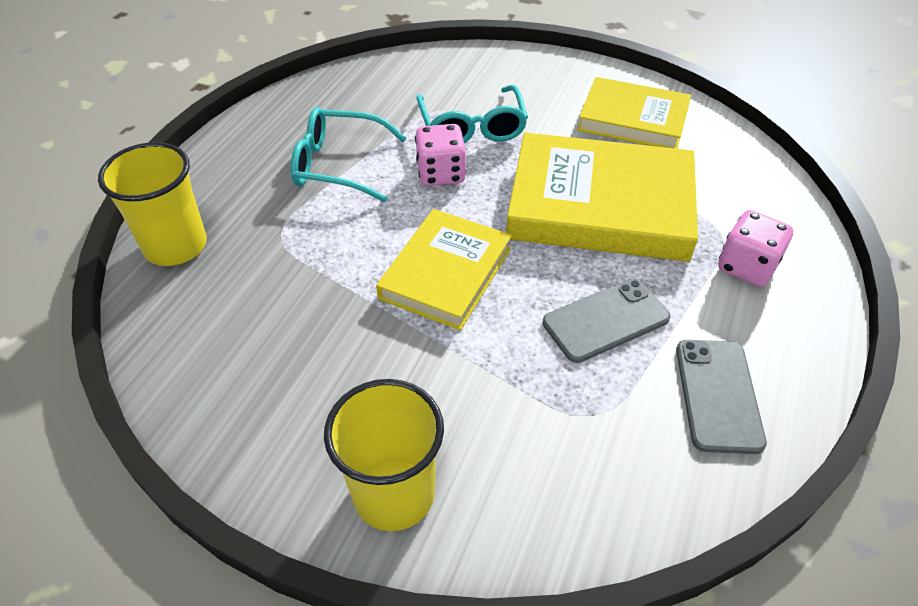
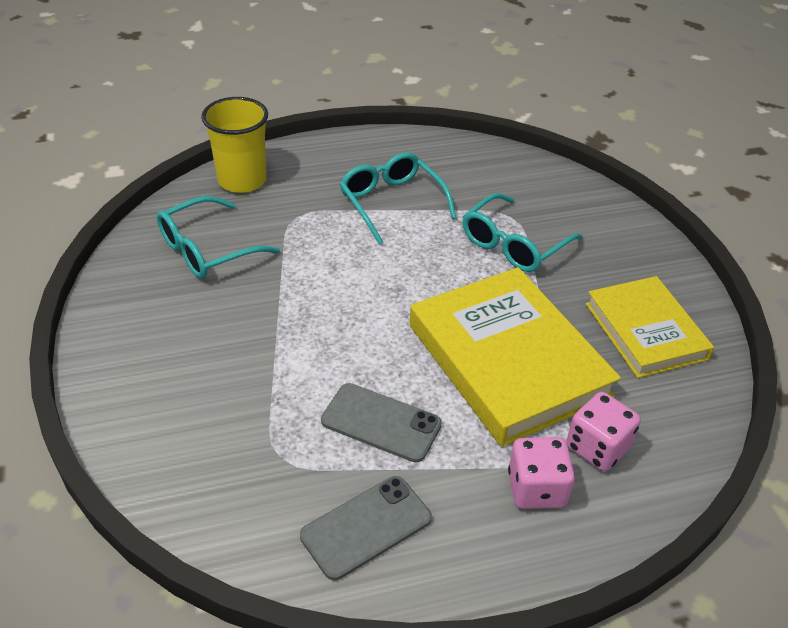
camera: 50 degrees right, 5 degrees down
(250, 327) = (207, 250): none -> turquoise glasses
(394, 494) = (133, 387): yellow cup -> none
(441, 173) = (441, 256): pink dice -> pink dice (597, 447)
(446, 273) = (342, 312): yellow book -> none

